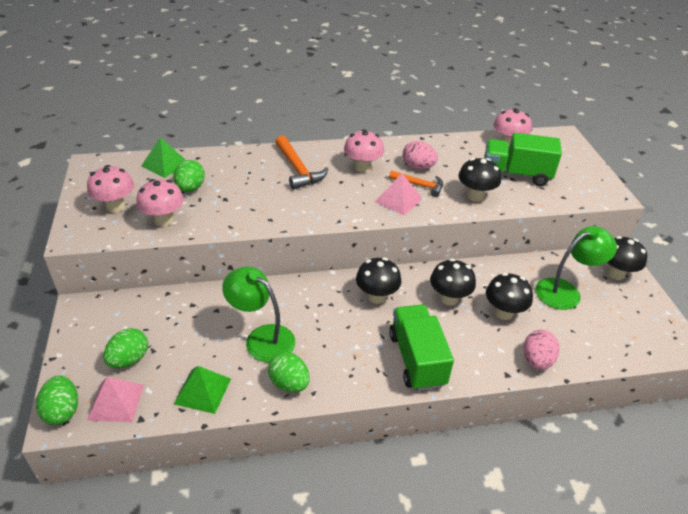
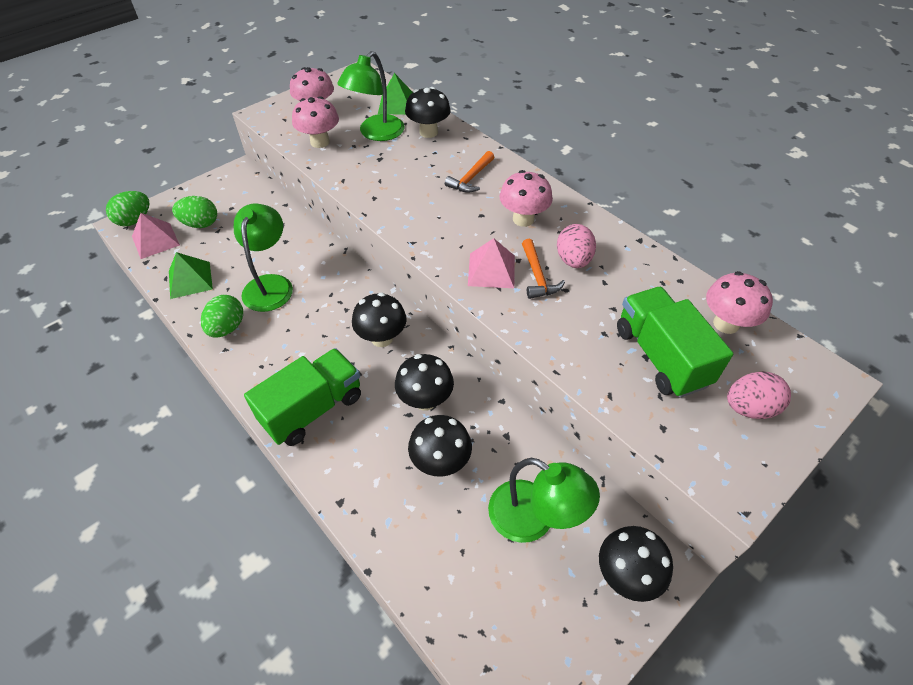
camera: 60 degrees right, 10 degrees up
(190, 188) = (376, 133): green egg -> green lamp
(298, 169) = (471, 178): orange hammer -> orange hammer, size x0.66
(475, 196) = (567, 333): black mushroom -> black mushroom (428, 132)
(536, 360) = (381, 526): pink egg -> pink egg (749, 408)

